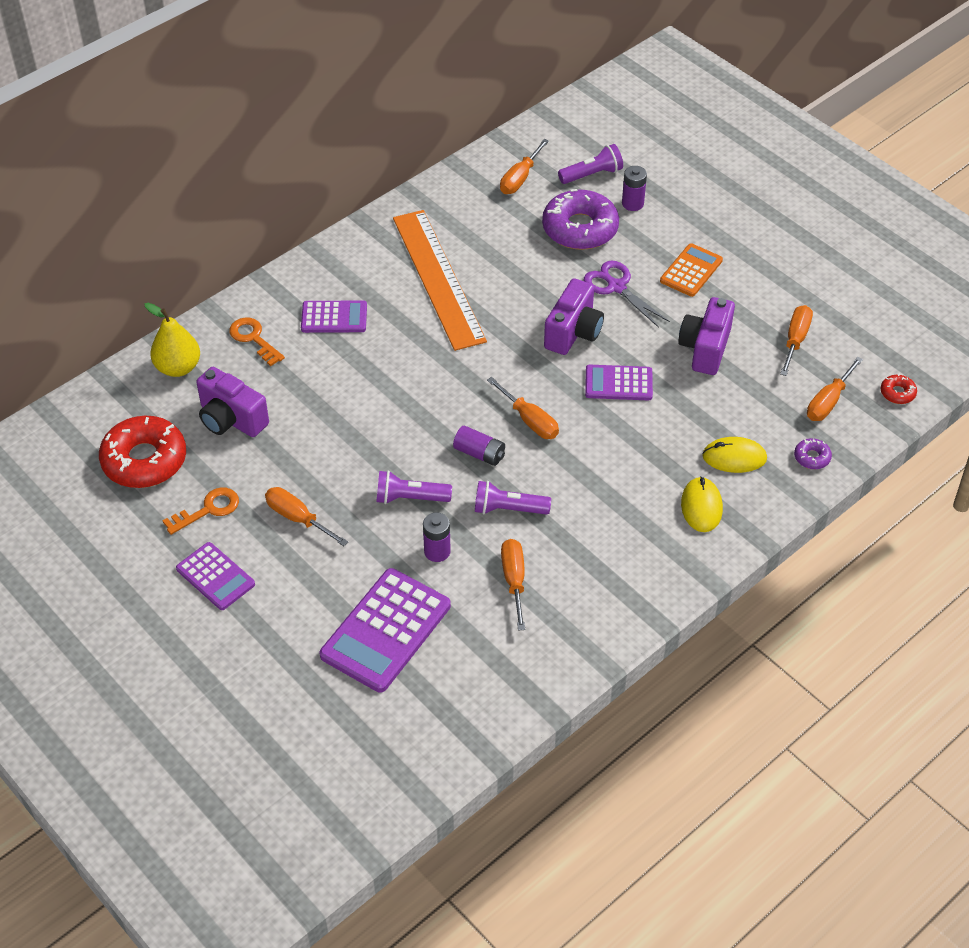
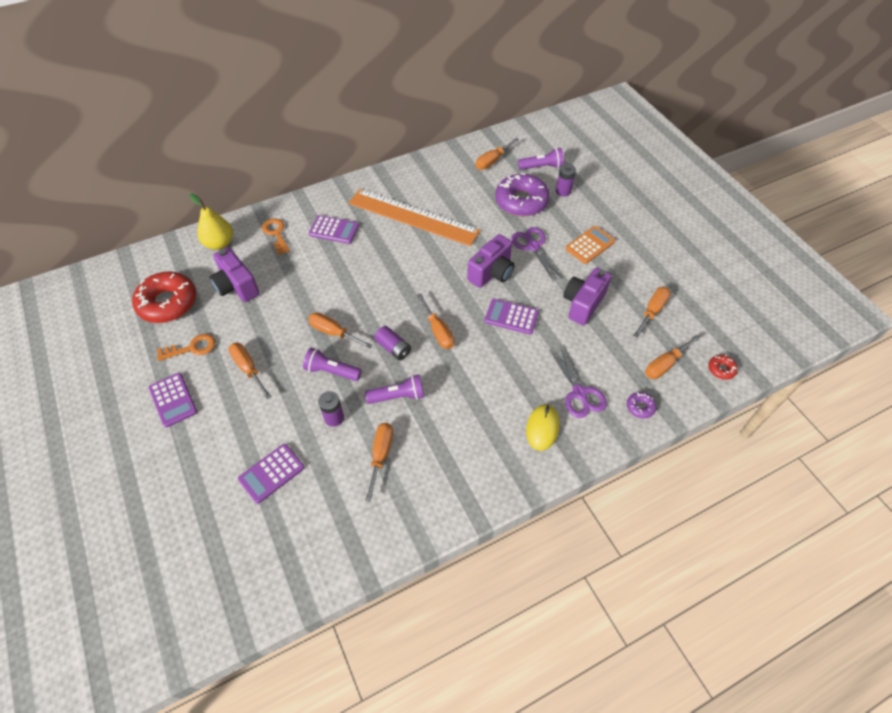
camera: 15 degrees right, 5 degrees up
(386, 630) = (271, 473): purple calculator -> purple calculator, size x0.59
(392, 450) = (333, 332): none -> orange screwdriver
(438, 278) = (413, 217): orange ruler -> orange ruler turned 60 degrees counterclockwise
(508, 509) = (398, 396): purple flashlight -> purple flashlight turned 150 degrees clockwise
(734, 457) = (579, 393): yellow mouse -> purple scissors

